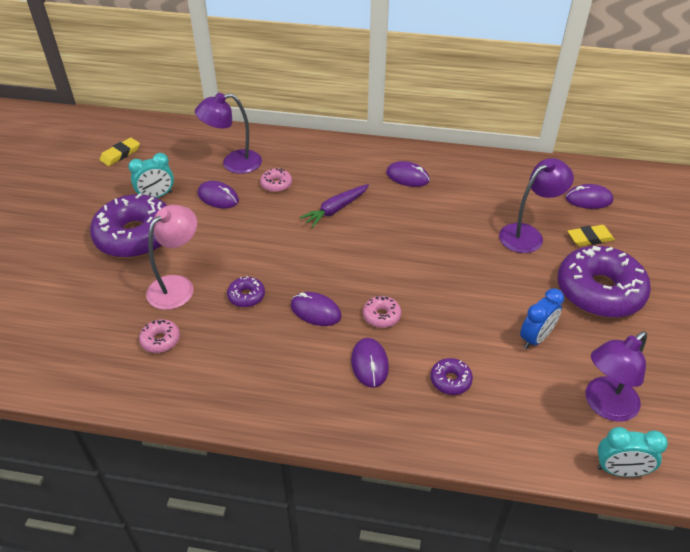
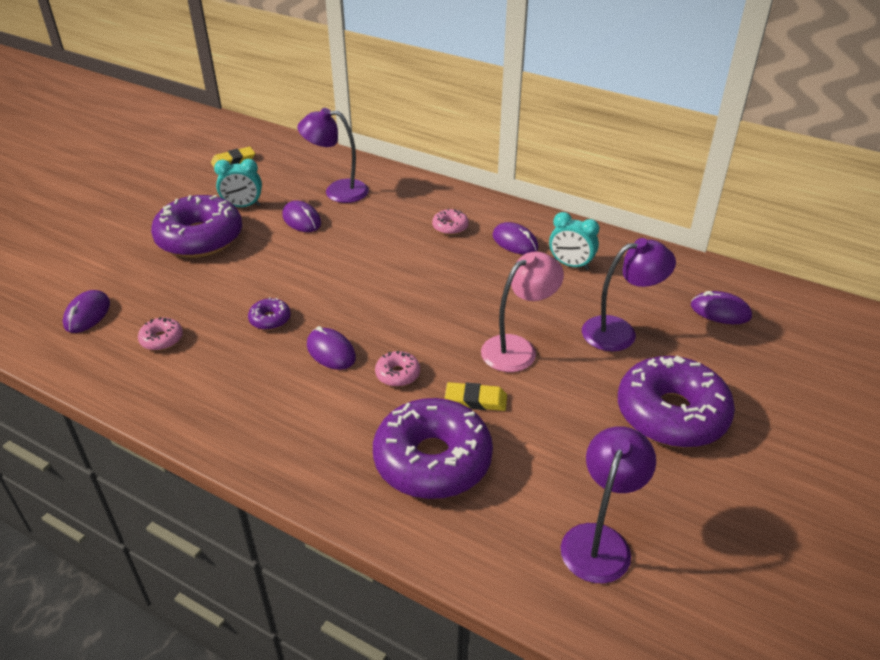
camera: 20 degrees right, 5 degrees down
(177, 286) = (209, 293): pink lamp -> pink lamp (517, 348)
(276, 184) = (368, 220): pink donut -> pink donut (450, 227)
(335, 209) = (415, 257): purple carrot -> none
(369, 364) = (354, 419): purple mouse -> purple mouse (87, 314)
(450, 380) = (432, 460): purple donut -> purple donut, size x2.36
(535, 338) = (560, 443): blue clock -> none
(590, 238) = (695, 353): yellow eraser -> yellow eraser (476, 400)
(604, 406) = (600, 540): purple lamp -> purple lamp turned 135 degrees clockwise
(619, 470) = (574, 617): turquoise clock -> turquoise clock (570, 265)

